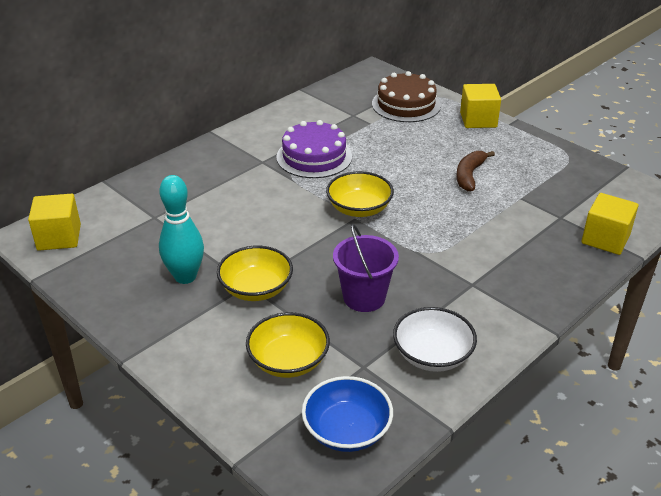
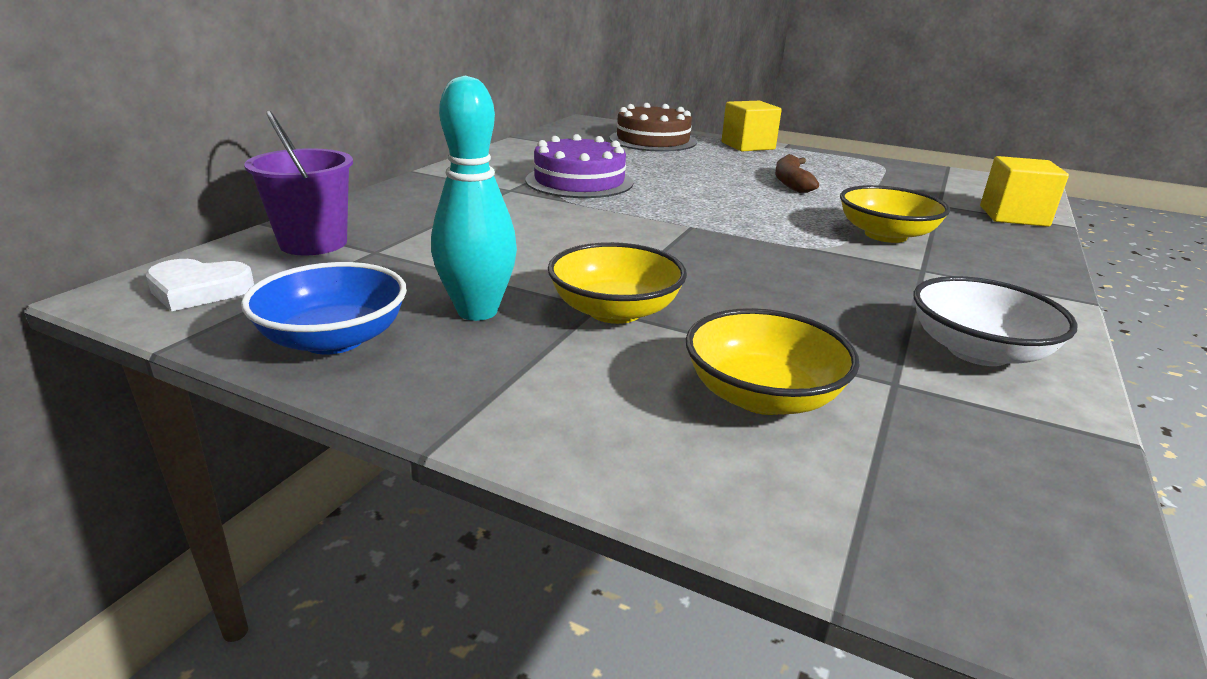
camera: 20 degrees left, 10 degrees down
(59, 237) = (199, 290): yellow cube -> white heart
(347, 430) = (984, 485): blue bowl -> blue bowl (334, 339)
(359, 209) = (687, 217): yellow bowl -> yellow bowl (885, 235)
(364, 297) = (795, 300): purple bucket -> purple bucket (313, 243)

